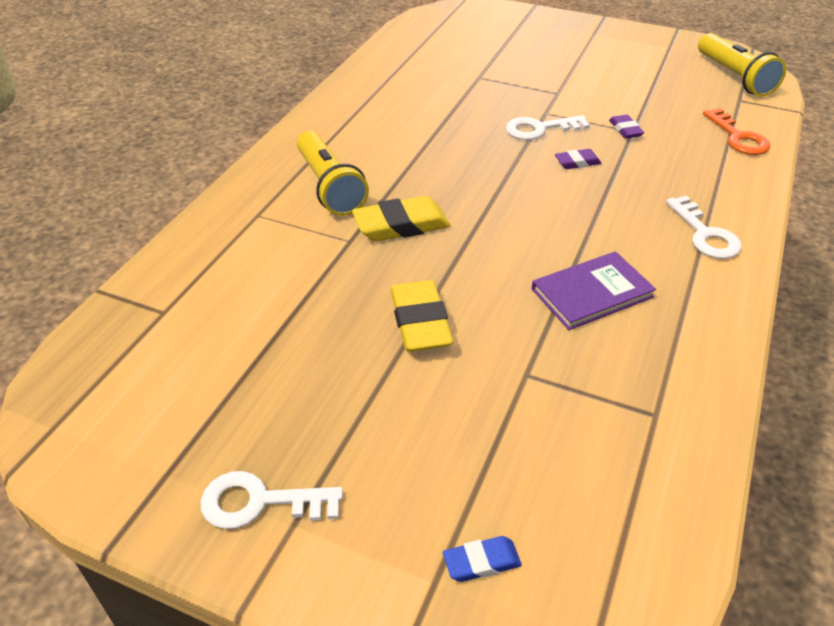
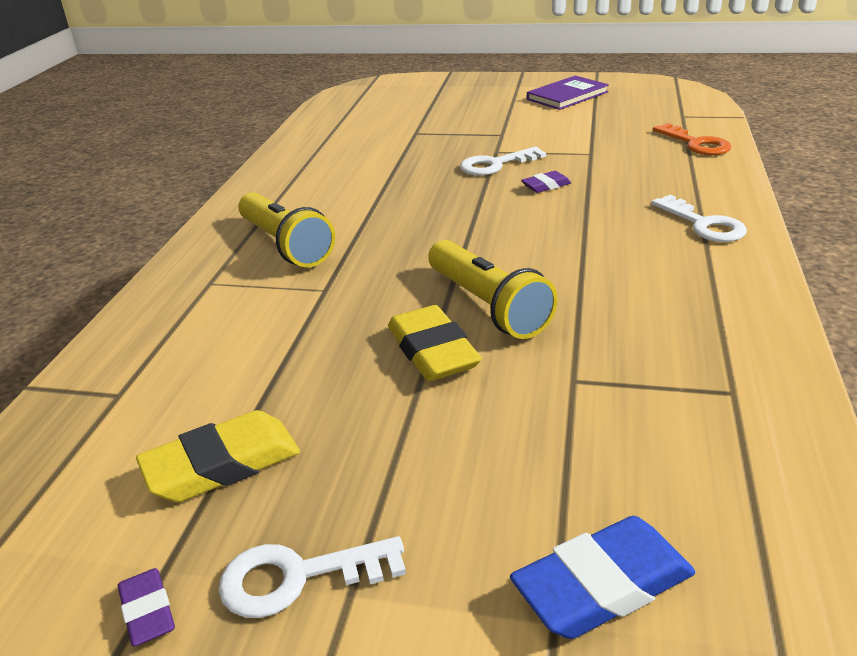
camera: 10 degrees left, 10 degrees down
(401, 225) = (379, 267): yellow eraser -> yellow eraser (222, 465)
(481, 562) = (602, 585): blue eraser -> blue eraser, size x1.86
(592, 293) = (611, 293): purple book -> purple book (567, 96)
(625, 130) = (582, 153): purple eraser -> purple eraser (148, 611)
(734, 77) = (668, 100): yellow flashlight -> yellow flashlight (487, 306)

